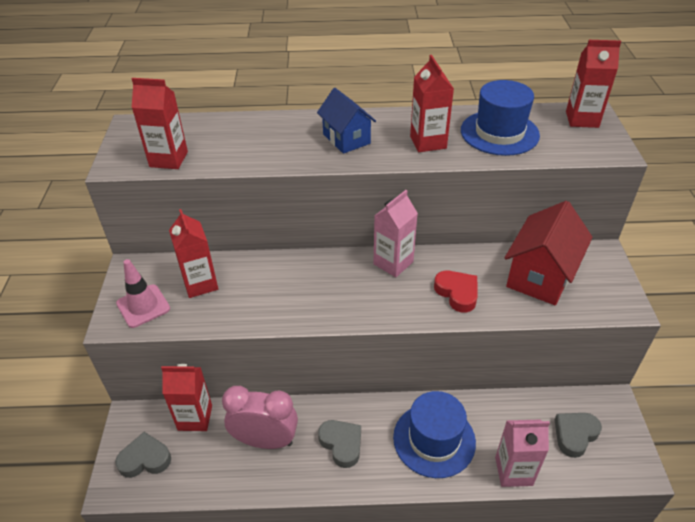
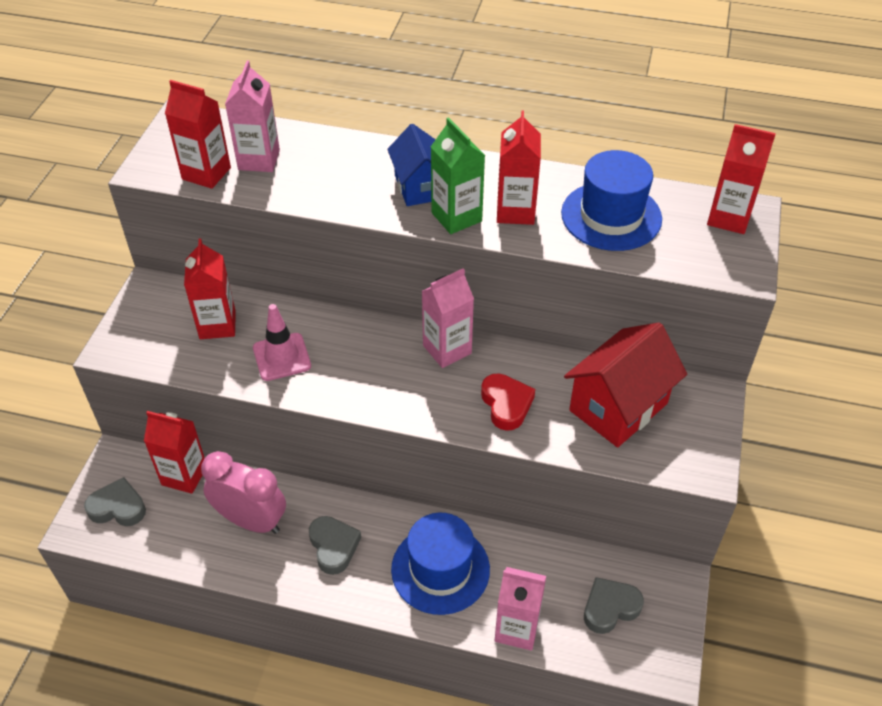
camera: 15 degrees right, 5 degrees up
(143, 306) = (147, 337): pink traffic cone -> pink traffic cone (282, 357)
(209, 142) = (259, 160): none -> pink carton
(385, 154) = (456, 217): none -> green carton

